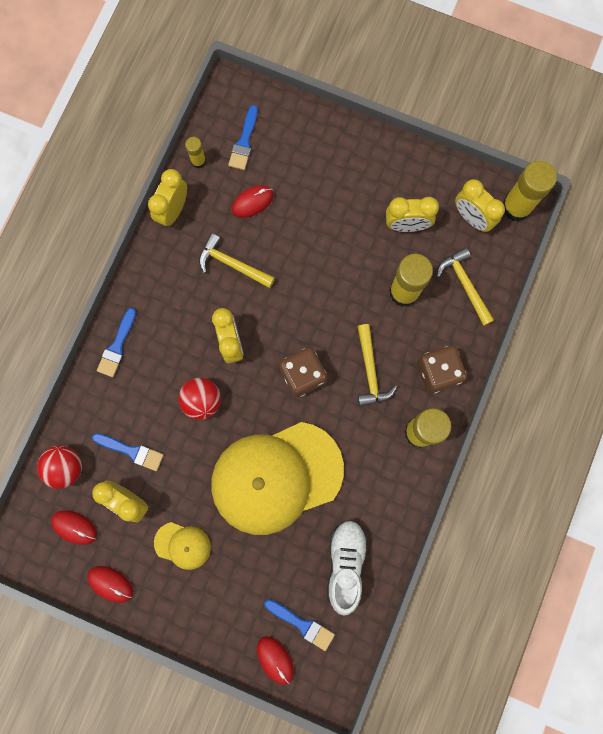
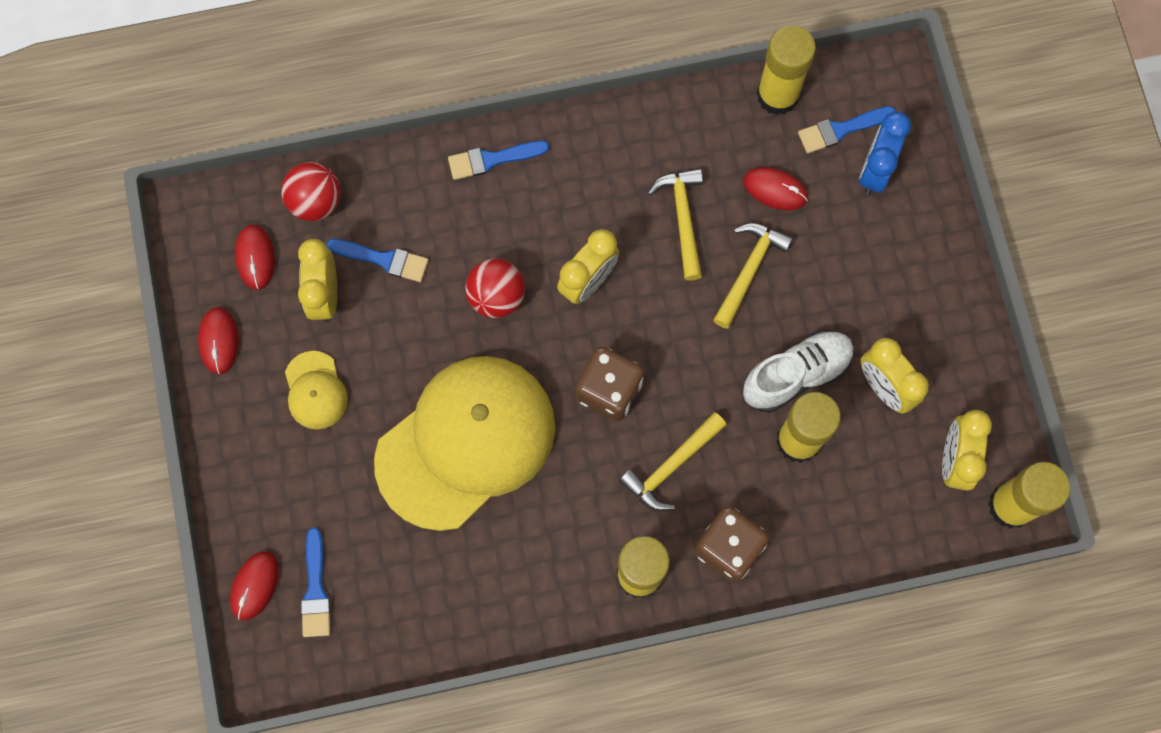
camera: 55 degrees right, 5 degrees down
(131, 451) = (383, 259): blue brush -> blue brush turned 60 degrees counterclockwise
(173, 210) = (697, 109): yellow clock -> none
(198, 161) = (777, 95): yellow glue stick -> yellow glue stick, size x1.97
(276, 477) = (466, 442): yellow cap -> yellow cap turned 105 degrees clockwise
(281, 141) = (875, 171): none -> blue clock
(345, 563) = (420, 592): white shoe -> white shoe (796, 375)
(464, 284) = (862, 507): yellow hammer -> yellow hammer (749, 270)

